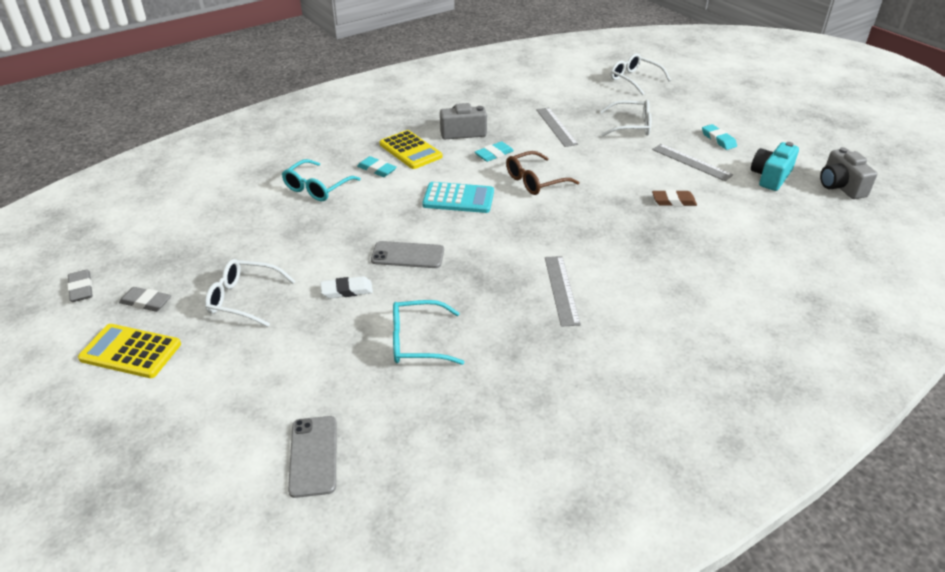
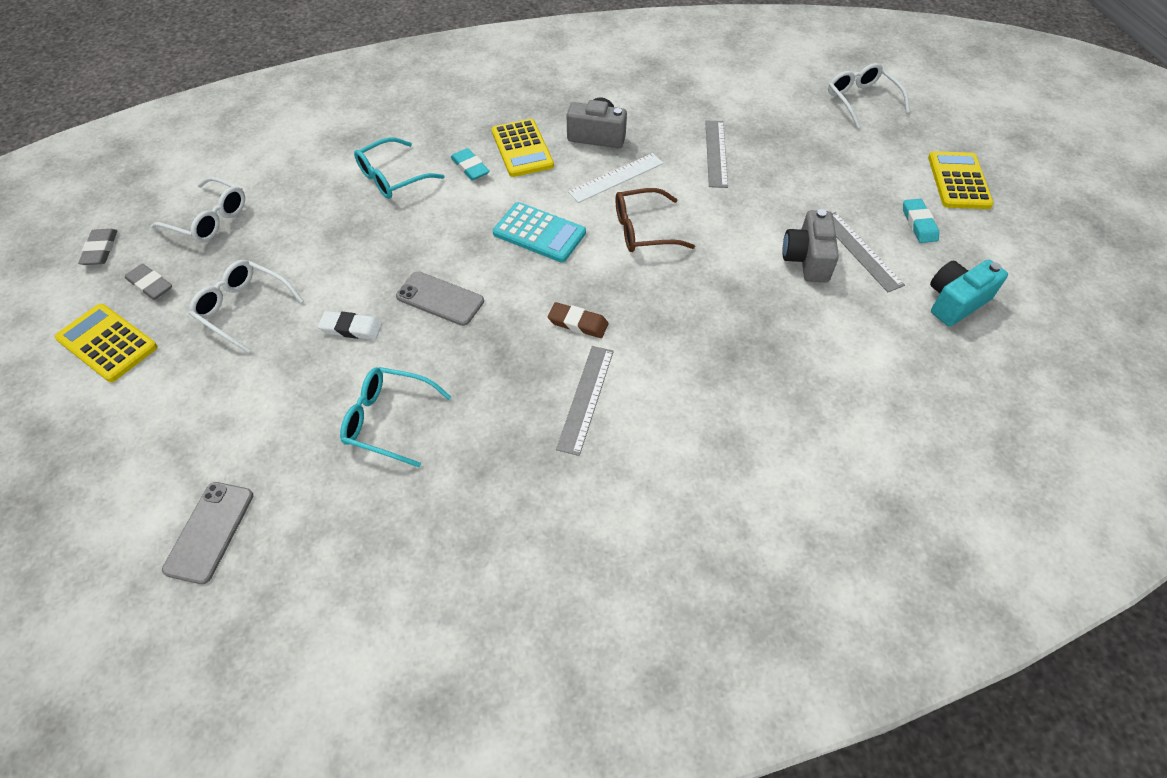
camera: 20 degrees right, 15 degrees up
(494, 154) = (616, 178): turquoise eraser -> white ruler
(631, 126) = (813, 174): white glasses -> white glasses (209, 219)
(673, 201) = (800, 306): brown eraser -> brown eraser (578, 323)
(727, 112) = (958, 181): none -> yellow calculator
(840, 186) = (1047, 343): grey camera -> grey camera (807, 259)

